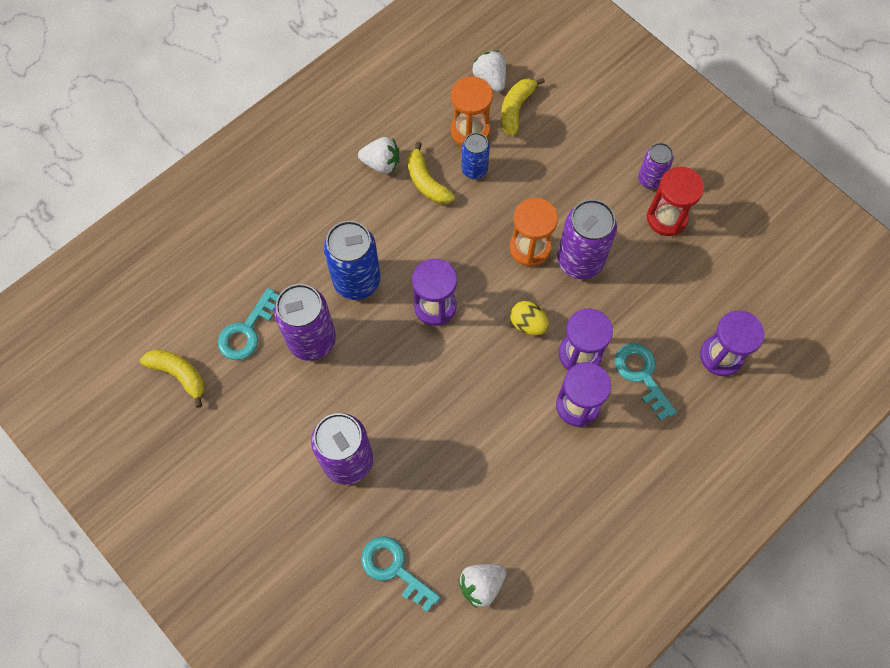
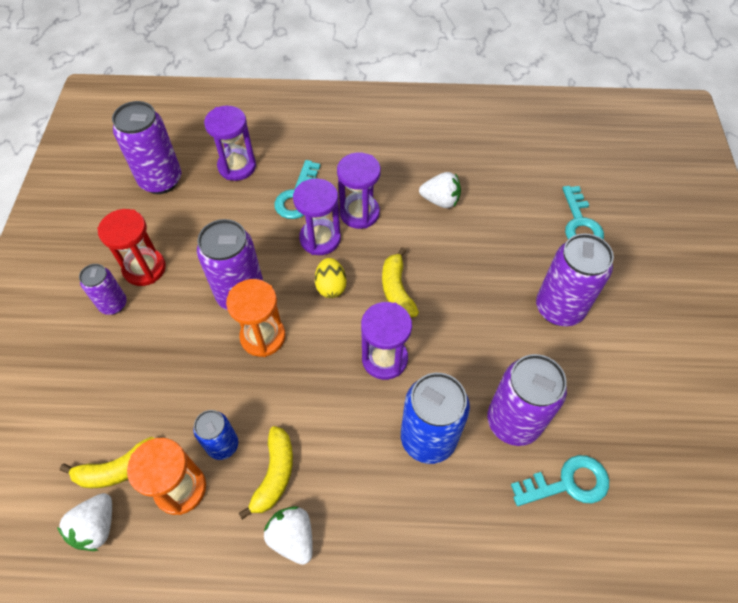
camera: 135 degrees left, 10 degrees down
(179, 374) = (663, 498): yellow banana -> yellow banana (396, 290)
(481, 585) = (528, 176): white strawberry -> white strawberry (440, 200)
(756, 289) = (161, 180): none -> purple can

